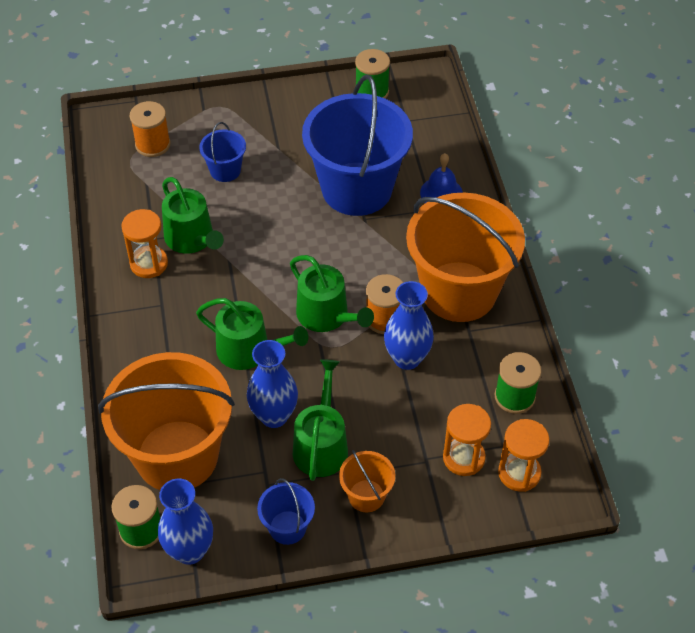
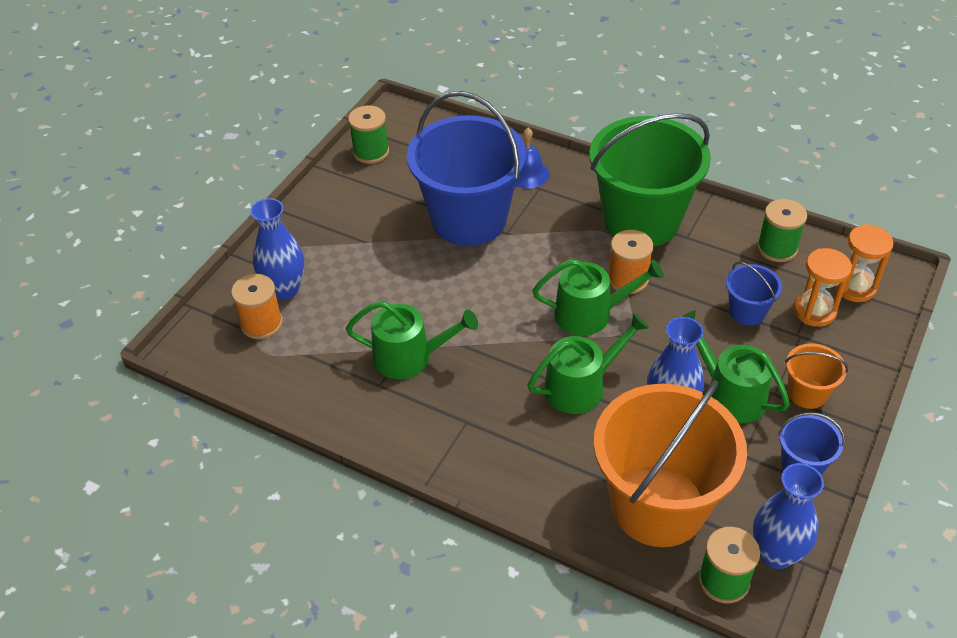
camera: 50 degrees left, 5 degrees down
(149, 263) = (406, 404): orange hourglass -> none
(225, 170) = (352, 290): blue bucket -> blue bucket (747, 312)
(407, 358) = (683, 289): blue vase -> blue vase (285, 289)
(459, 291) = (641, 220): orange bucket -> green bucket

